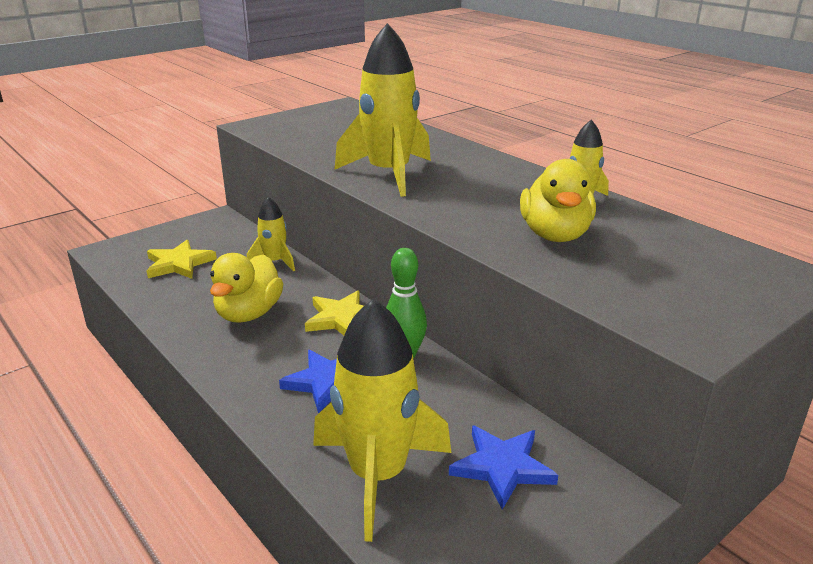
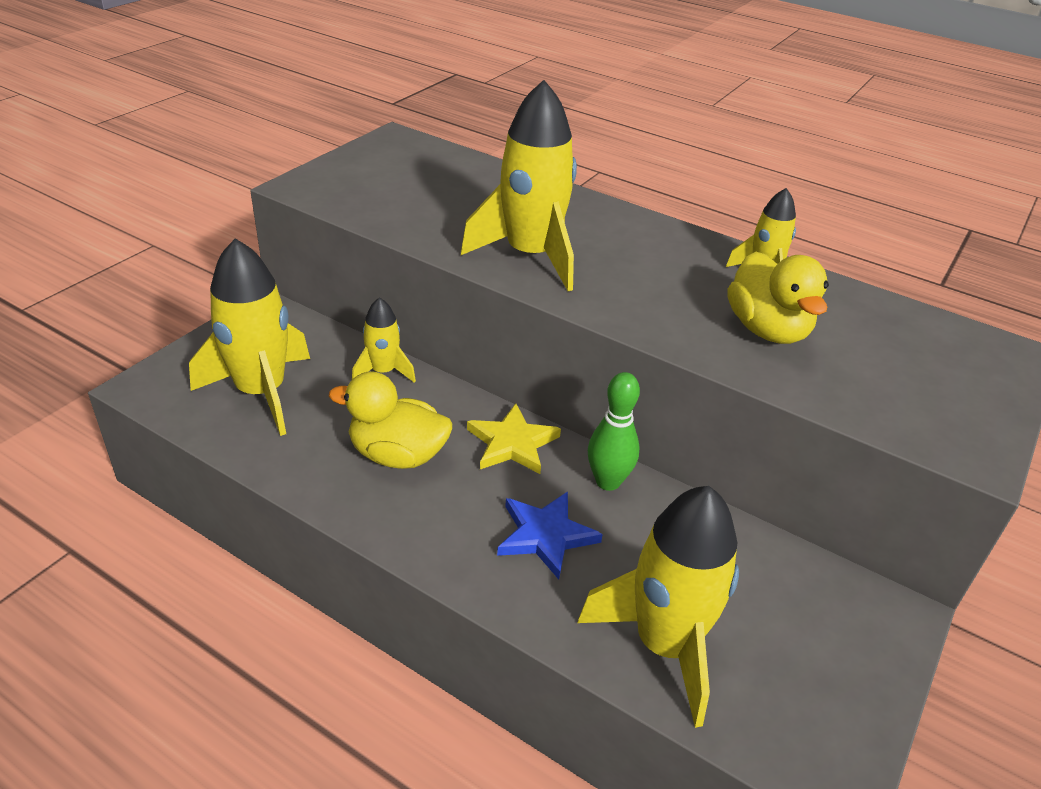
camera: 20 degrees left, 10 degrees up
(179, 264) = (261, 392): yellow star -> yellow rocket
(249, 314) = (397, 455): yellow duck -> yellow duck turned 105 degrees clockwise
(502, 467) = (779, 605): blue star -> none

